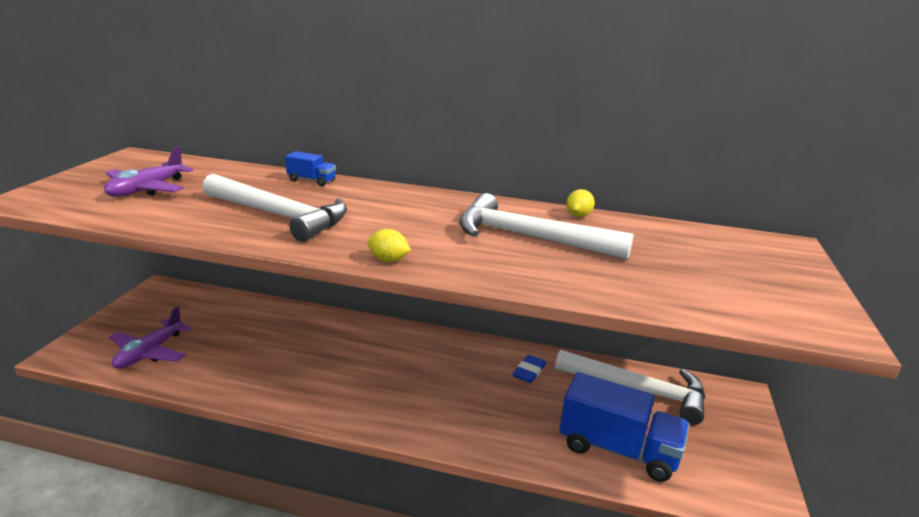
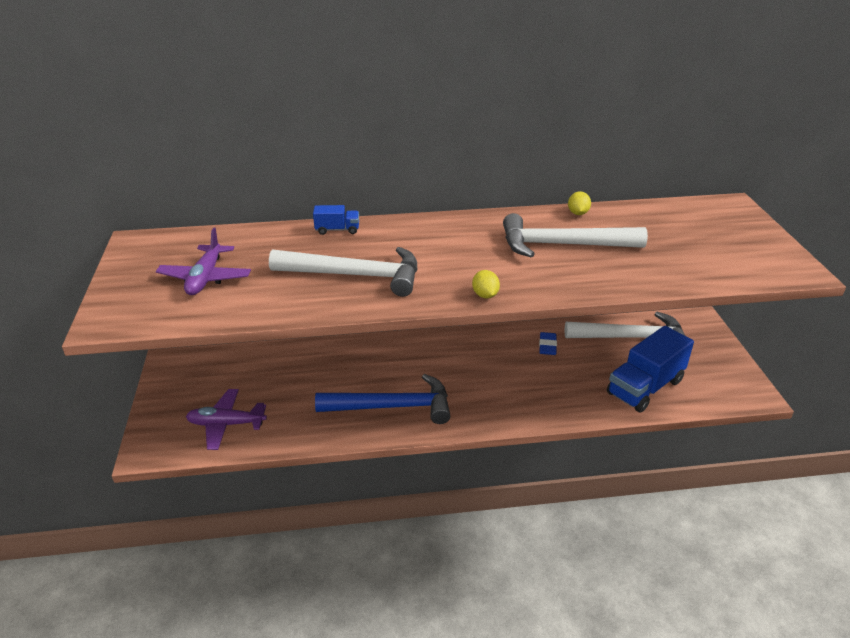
camera: 20 degrees left, 10 degrees up
(150, 352) = (226, 424): purple plane -> purple plane turned 90 degrees clockwise
(314, 383) = (392, 406): none -> blue hammer
(388, 260) = (485, 295): yellow lemon -> yellow lemon turned 75 degrees clockwise
(618, 450) = (645, 387): blue truck -> blue truck turned 135 degrees clockwise

